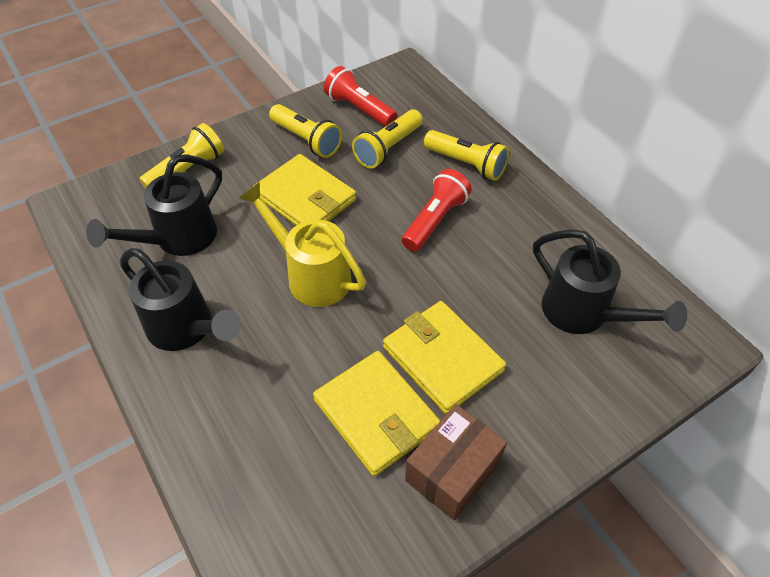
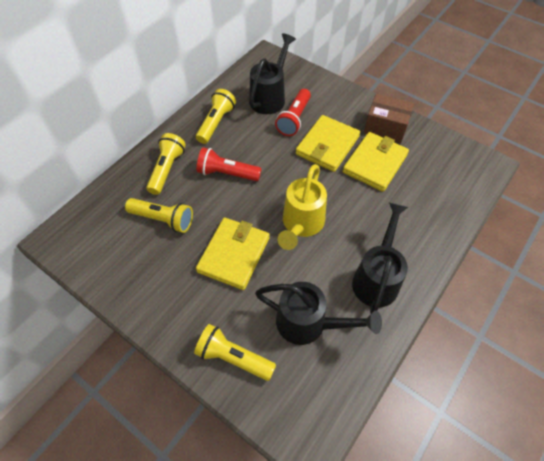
camera: 110 degrees left, 5 degrees up
(306, 140) = (168, 278): yellow flashlight -> yellow flashlight (216, 123)
(359, 109) = (119, 254): red flashlight -> red flashlight (294, 119)

